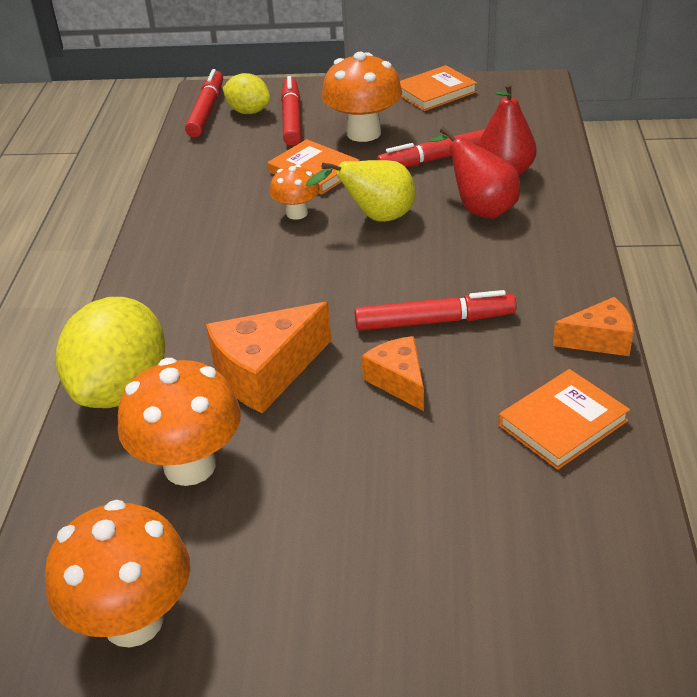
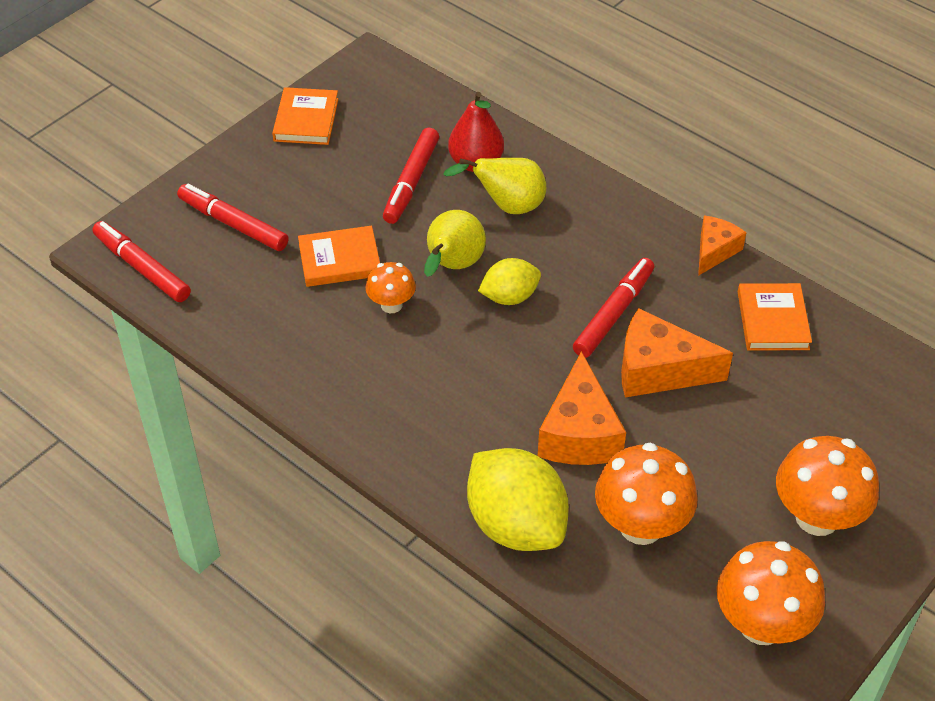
camera: 55 degrees left, 10 degrees up
(248, 112) = (182, 243): yellow lemon -> yellow lemon (509, 297)
(363, 133) = (317, 198): orange mushroom -> orange mushroom (817, 517)
(398, 381) = (658, 370): orange cheese -> orange cheese, size x1.64
(480, 209) = (507, 206): red pear -> yellow pear

